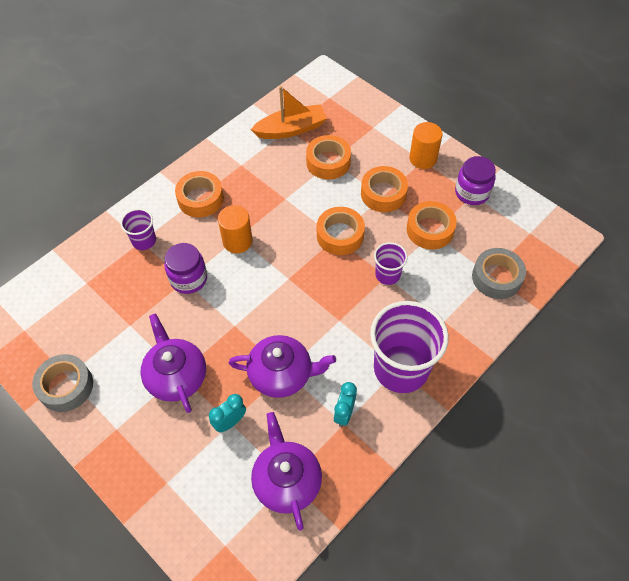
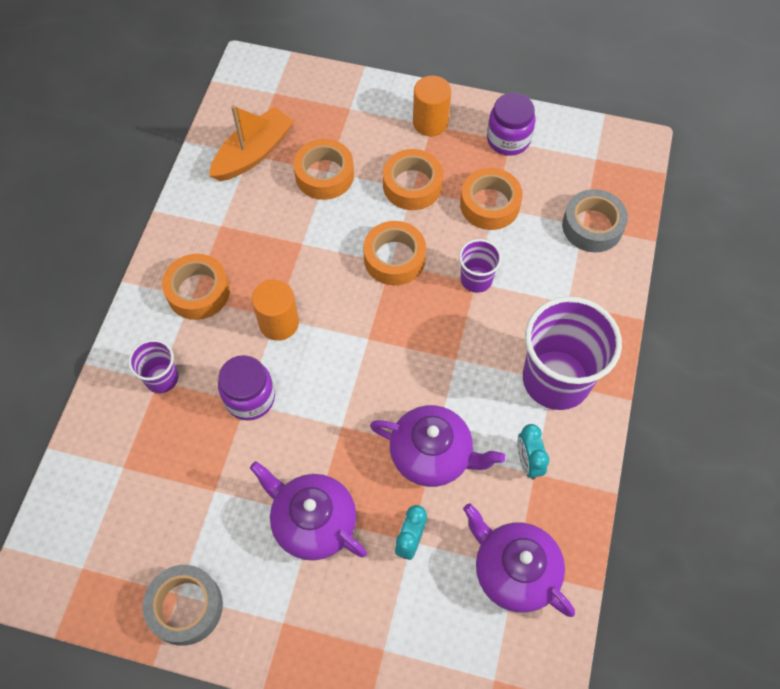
camera: 30 degrees left, 5 degrees up
(281, 374) = (432, 454): purple teapot -> purple teapot turned 45 degrees clockwise

